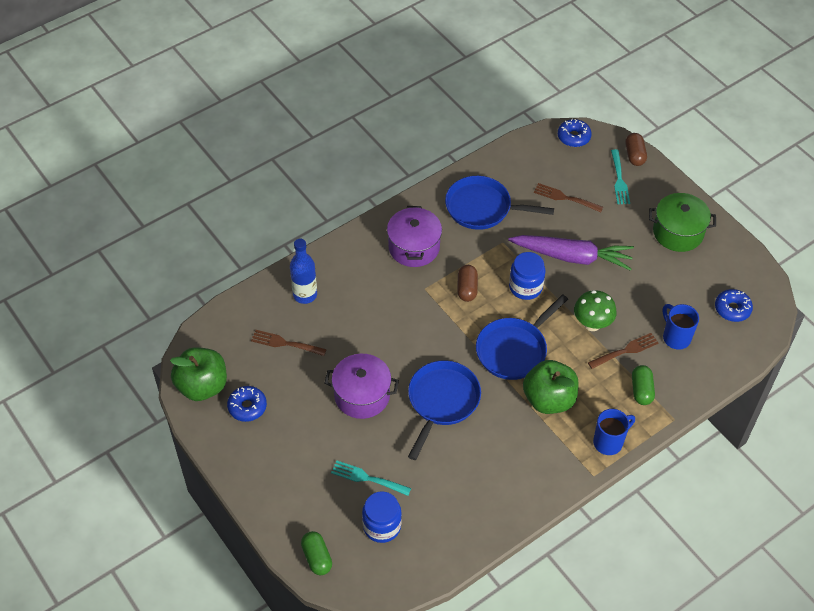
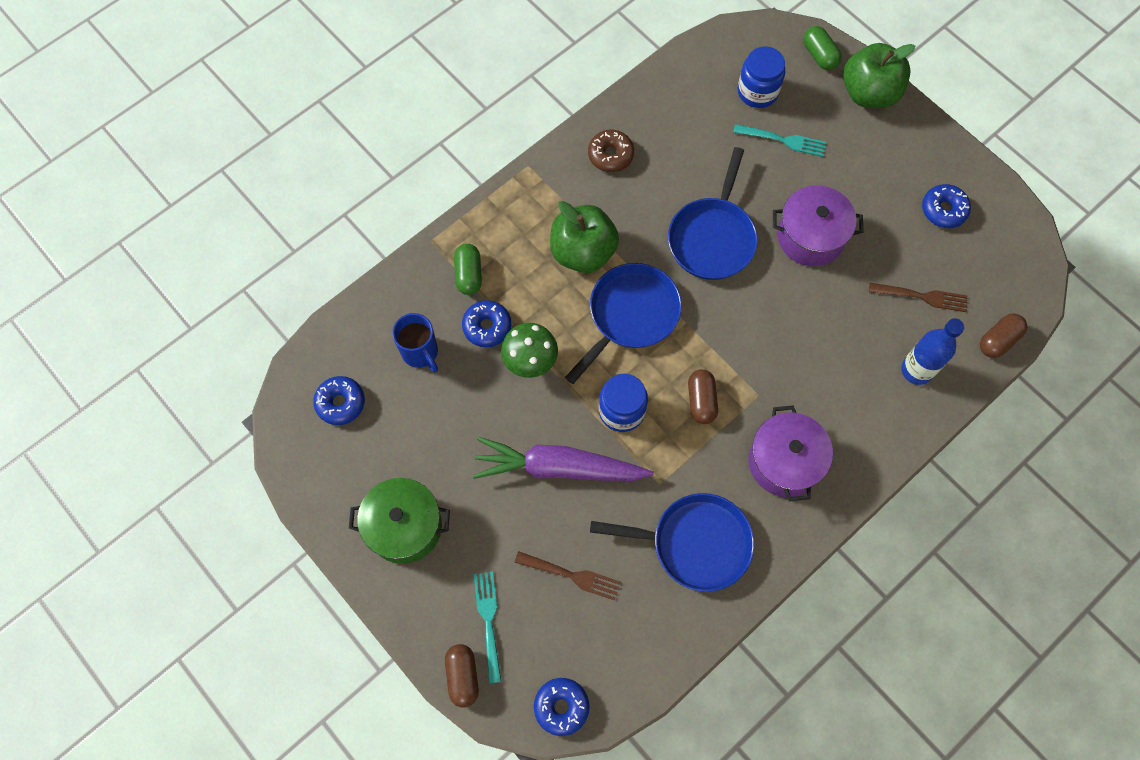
camera: 175 degrees right, 15 degrees up
(202, 386) = (1006, 231): green apple -> green apple (869, 93)
(238, 309) = (998, 340): none -> brown capsule
(521, 478) = (610, 155): none -> brown donut
(609, 442) = (510, 206): blue mug -> none
(625, 351) = (487, 327): brown fork -> blue donut

